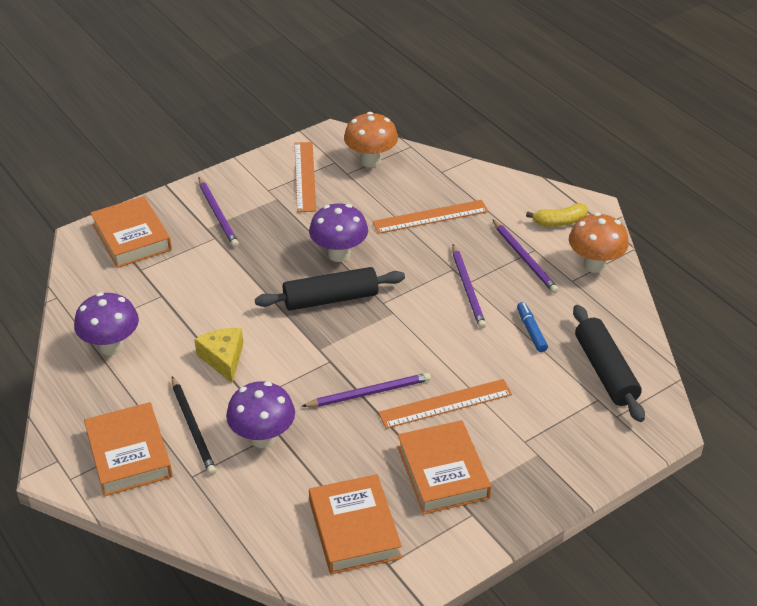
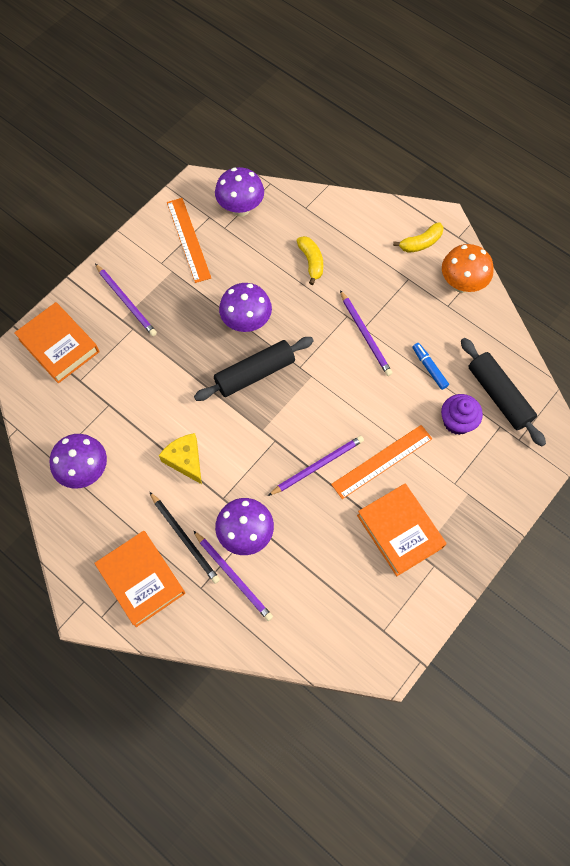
camera: 15 degrees left, 25 degrees up
(354, 529) = (347, 605): orange book -> none
(371, 161) = (240, 208): orange mushroom -> purple mushroom
(430, 217) = (311, 262): orange ruler -> yellow banana
(524, 258) = (403, 291): purple pencil -> purple pencil (233, 577)
(547, 385) = (457, 421): none -> purple cupcake

